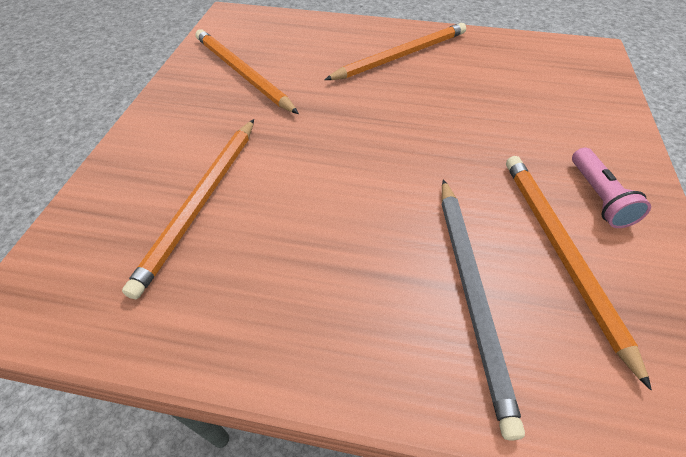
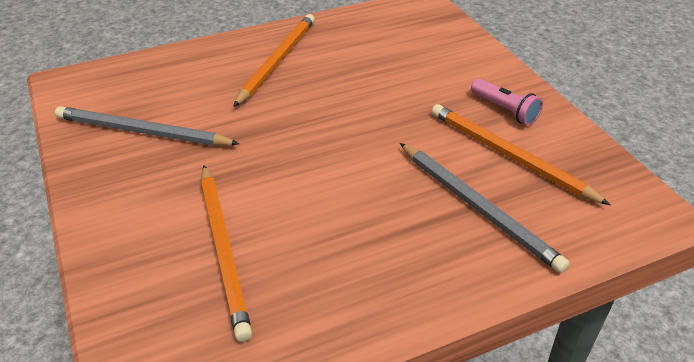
camera: 35 degrees left, 10 degrees down
(242, 73) = (142, 132): orange pencil -> grey pencil

